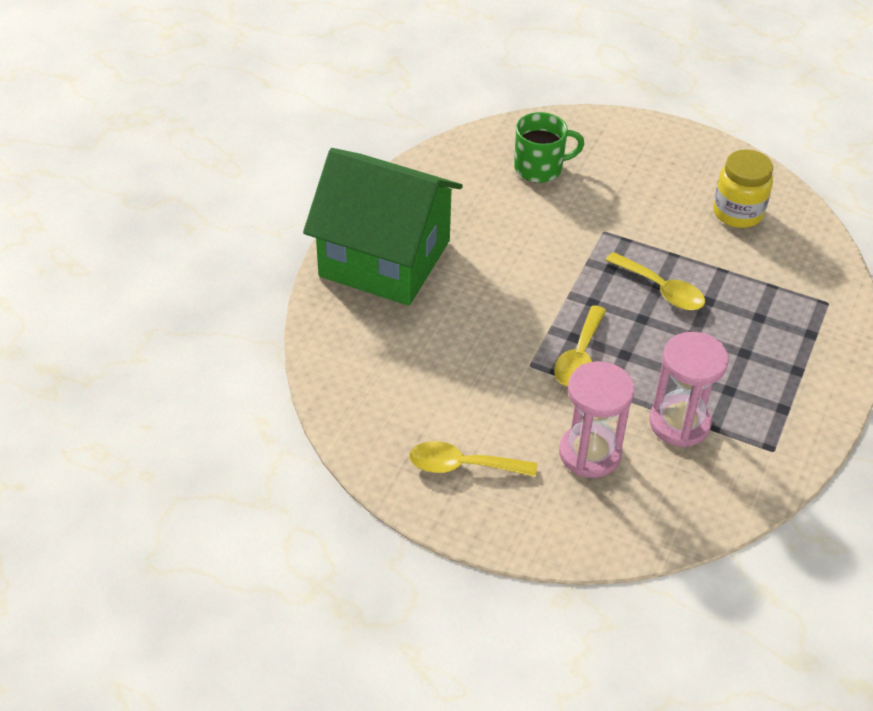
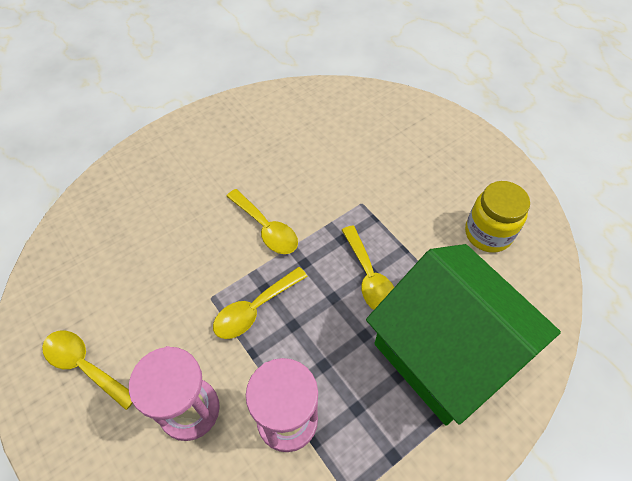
camera: 30 degrees right, 10 degrees up
(385, 258) = (182, 157): green house -> green house (446, 352)
(531, 288) = (266, 228): none -> yellow spoon
(540, 168) = (352, 130): green mug -> none

